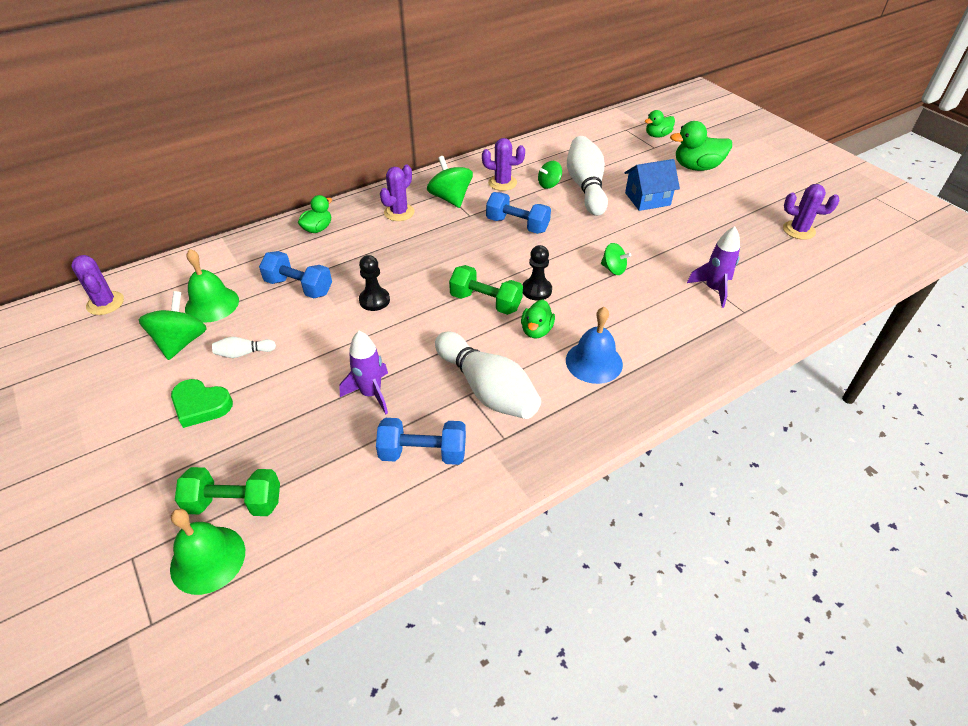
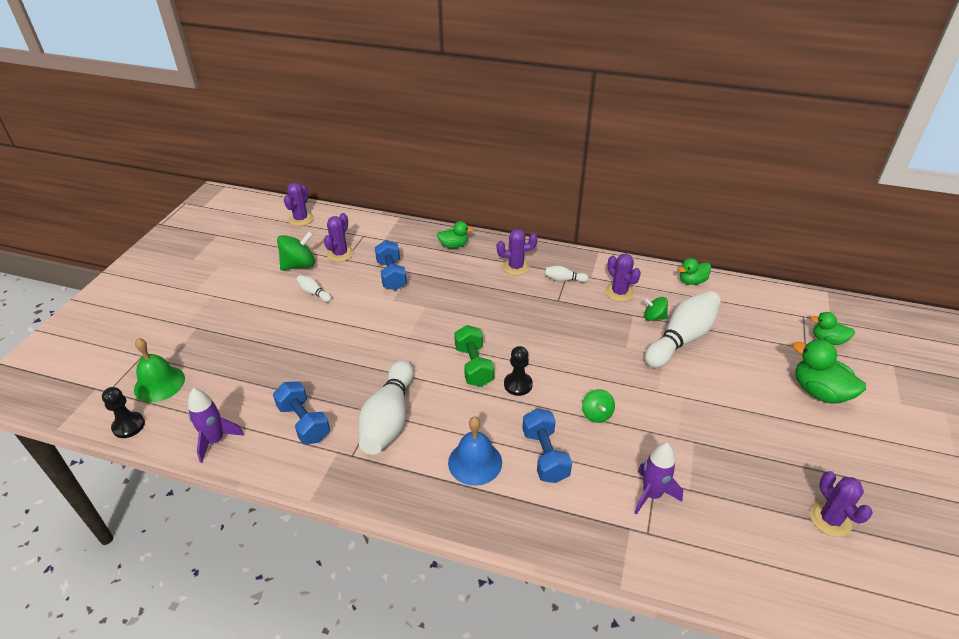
camera: 50 degrees right, 5 degrees down
(201, 405) = (260, 306): green heart -> none
(212, 304) = (340, 254): green bell -> purple cactus
(235, 503) = (203, 367): green dumbbell -> none
(371, 393) = (332, 366): purple rocket -> purple rocket (215, 440)
(374, 300) = (416, 313): black pawn -> black pawn (128, 426)
(450, 198) = (564, 279): green spinning top -> white bowling pin
(517, 225) = (579, 330): blue dumbbell -> blue dumbbell (545, 455)
(536, 330) = (474, 410): green duck -> green duck (692, 281)
(647, 199) = (720, 385): blue house -> none

